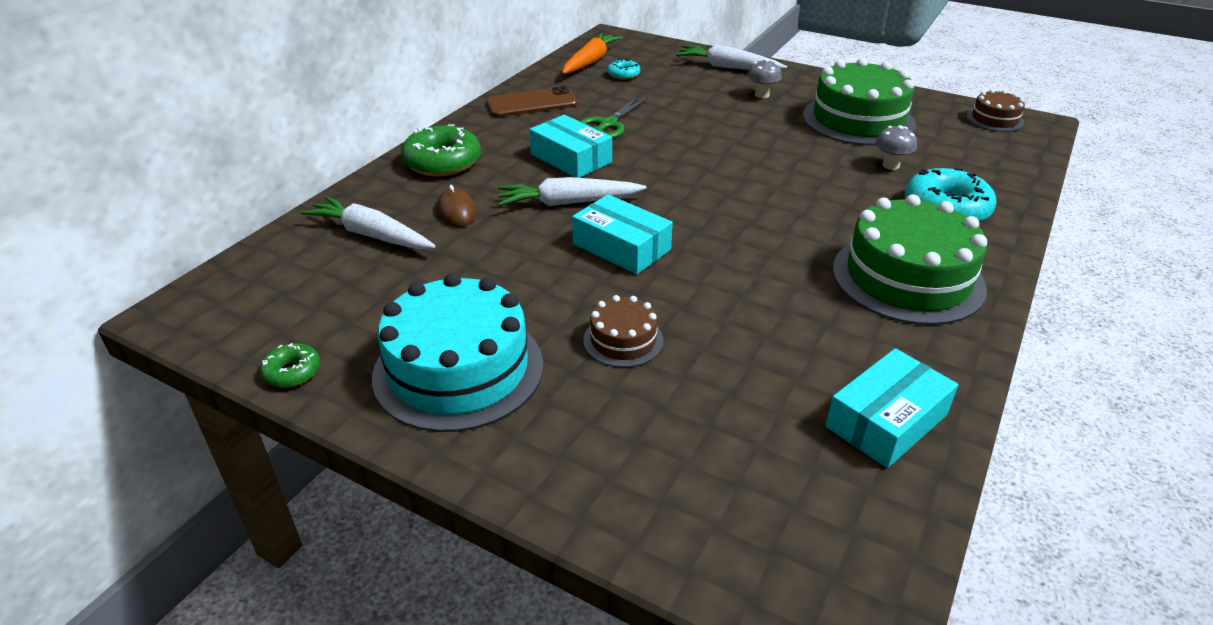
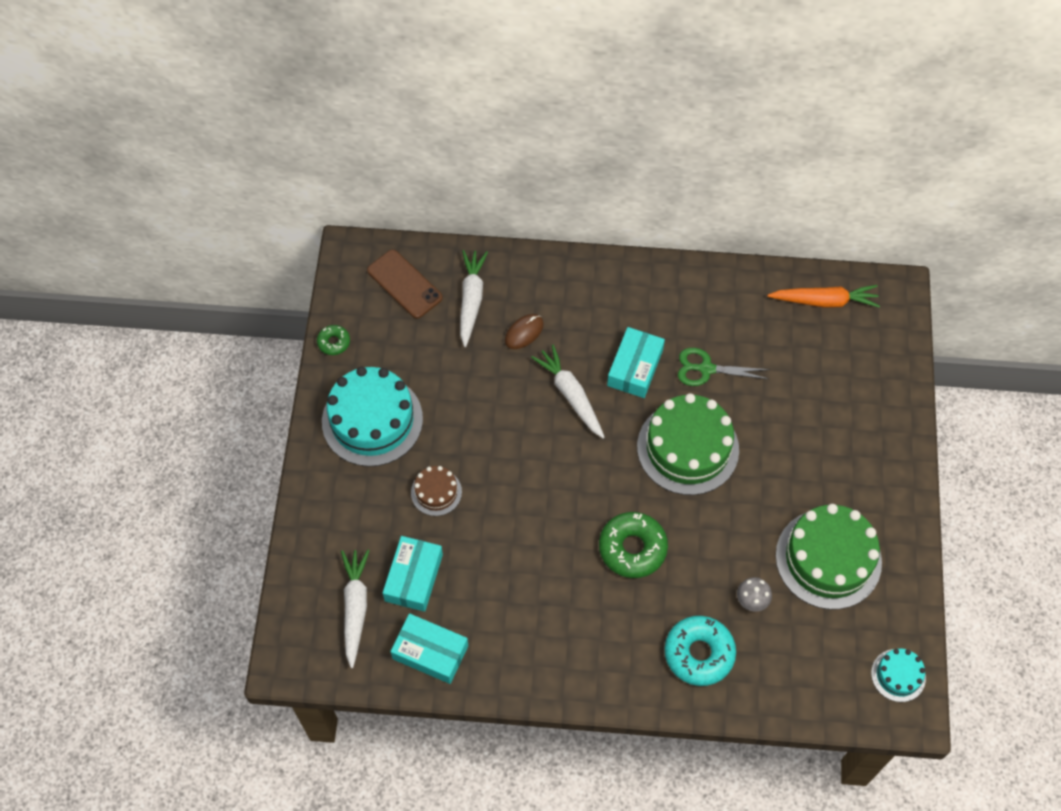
camera: 65 degrees right, 25 degrees up
(442, 162) = (583, 287): green donut -> green donut (632, 548)
(532, 103) = (712, 296): brown phone -> brown phone (404, 284)
(621, 247) = (532, 452): turquoise box -> turquoise box (413, 577)
(623, 74) = (812, 339): turquoise donut -> none
(727, 67) = (883, 418): white carrot -> white carrot (355, 607)
(762, 95) = (836, 466): grey mushroom -> none
(907, 278) = (584, 641): green cake -> green cake (688, 448)
(994, 119) = (898, 675): brown cake -> turquoise cake

